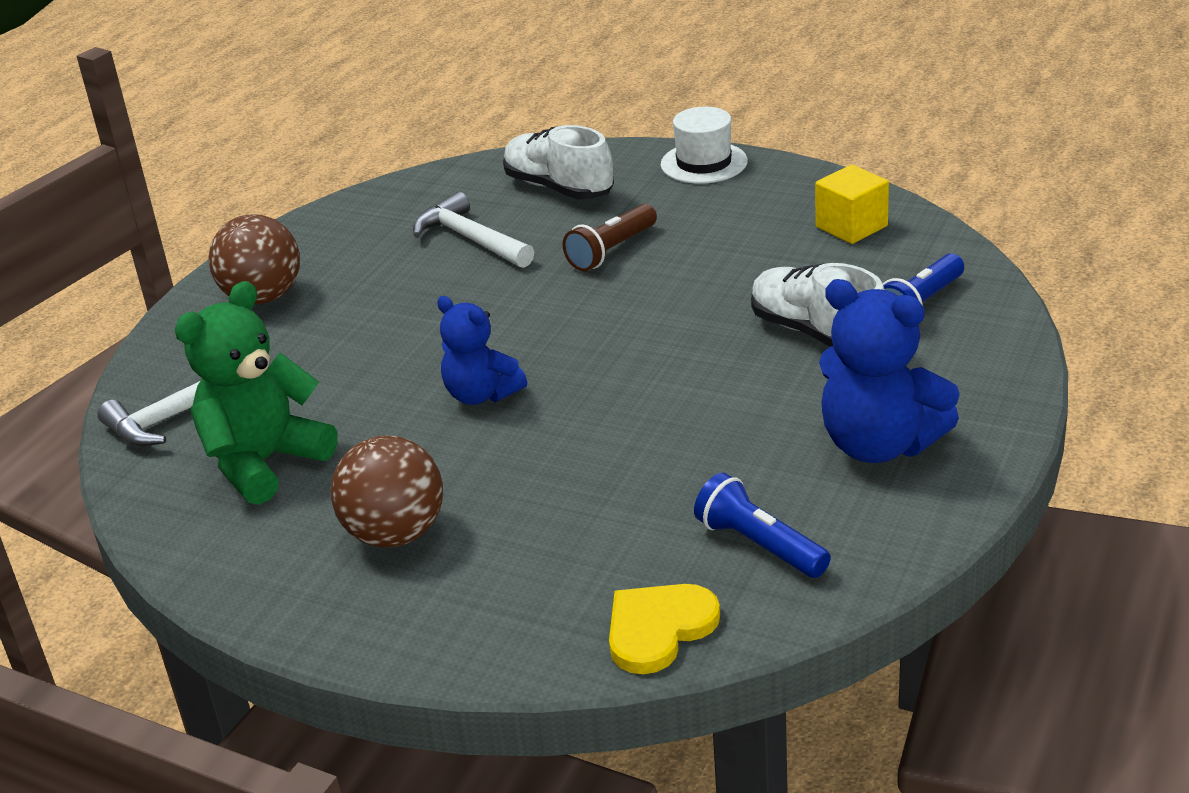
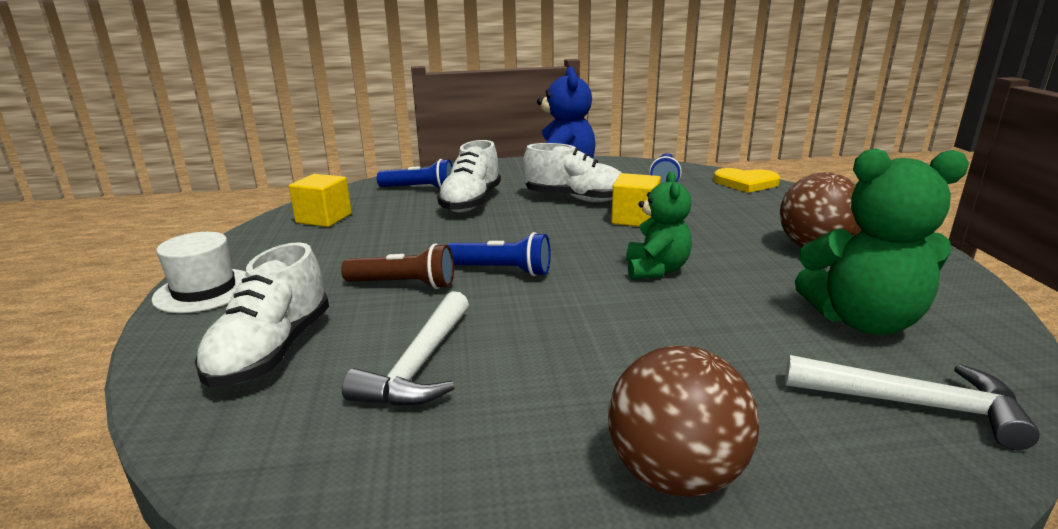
camera: 125 degrees left, 10 degrees down
(481, 395) = (656, 270): blue teddy bear -> green teddy bear
(584, 306) = (502, 270): none -> blue flashlight
(626, 440) = (634, 219): none -> yellow cube
(751, 420) = (575, 199): none -> white shoe

